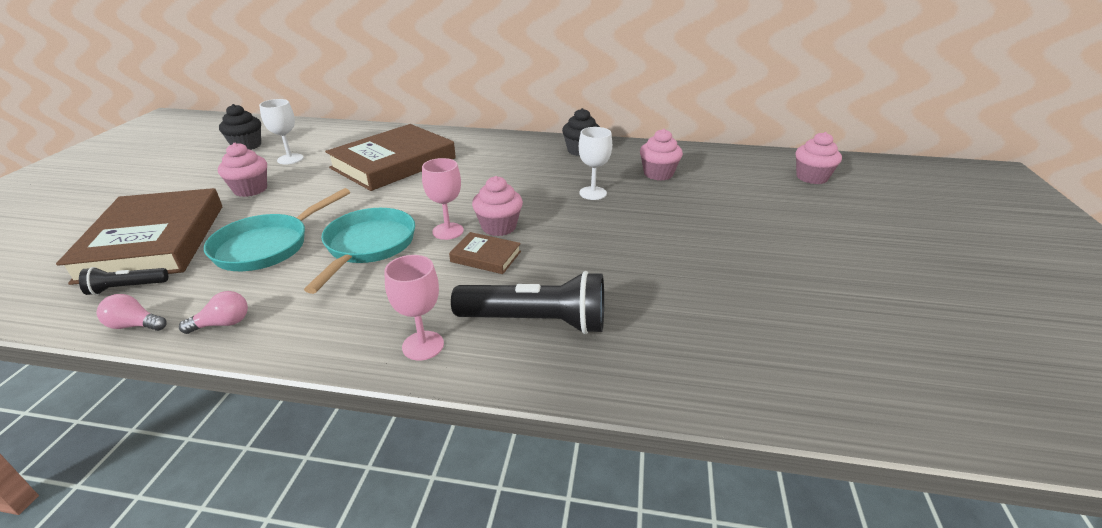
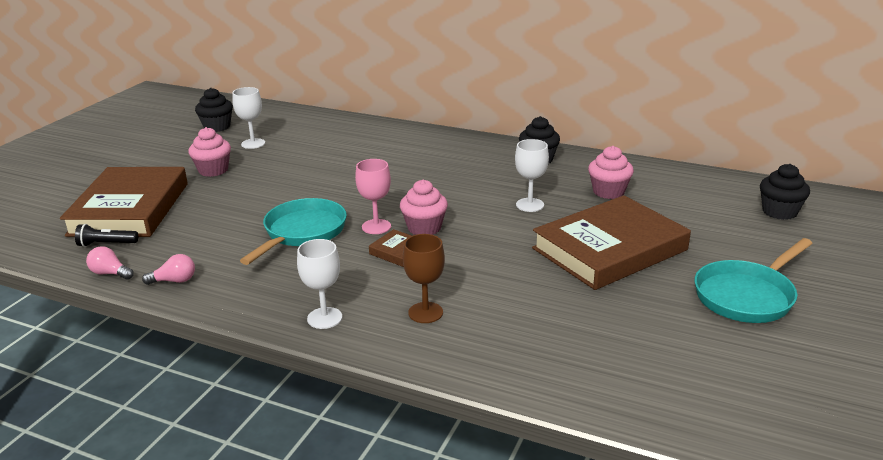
camera: 15 degrees right, 5 degrees down
(267, 246) = (219, 223): turquoise pan -> turquoise pan (747, 296)
(393, 163) = (346, 156): brown book -> brown book (609, 249)
(423, 345) = (324, 318): pink goblet -> white goblet
(536, 322) = (425, 312): black flashlight -> brown goblet
(811, 177) = (779, 212): pink cupcake -> black cupcake

